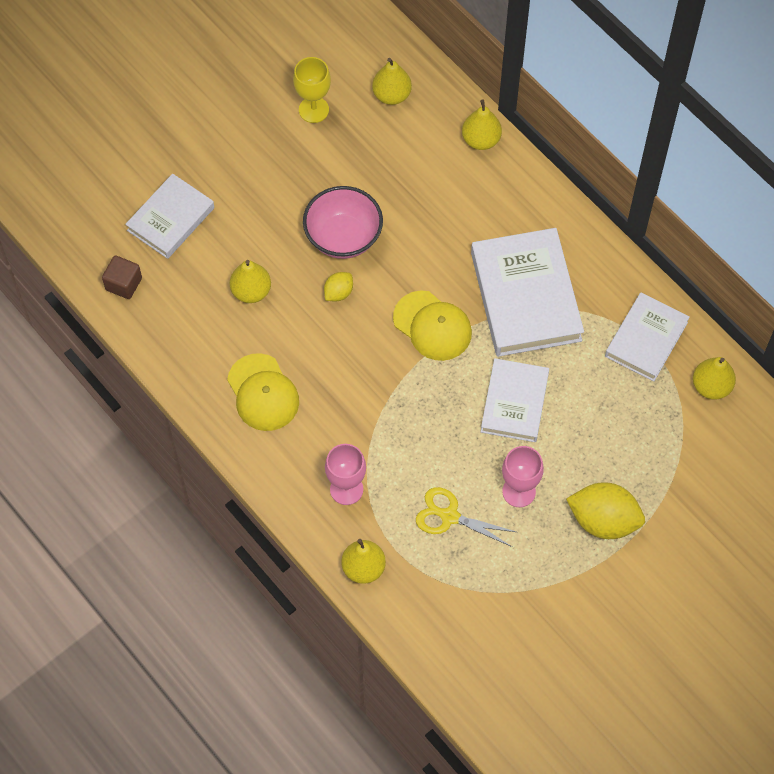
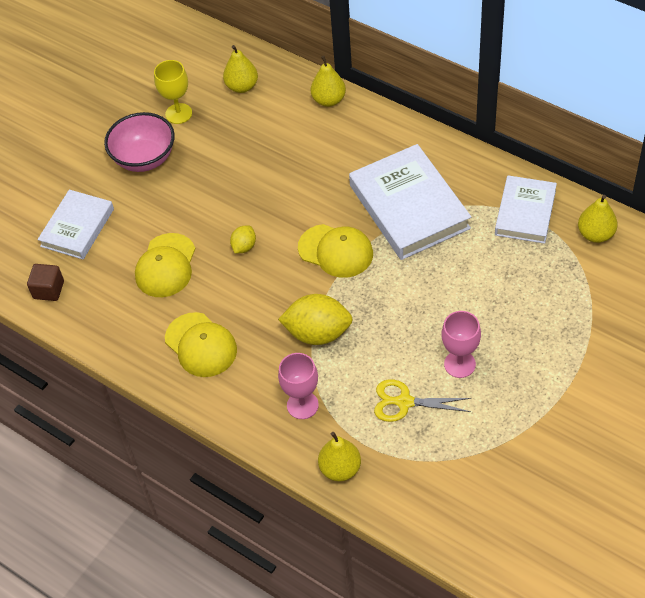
camera: 10 degrees left, 10 degrees down
(251, 291) = (166, 266): yellow pear -> yellow cap
(343, 237) = (234, 202): pink bowl -> pink bowl (144, 158)
(514, 403) = (429, 293): white book -> none
(603, 520) = (544, 367): yellow lemon -> yellow lemon (318, 333)

